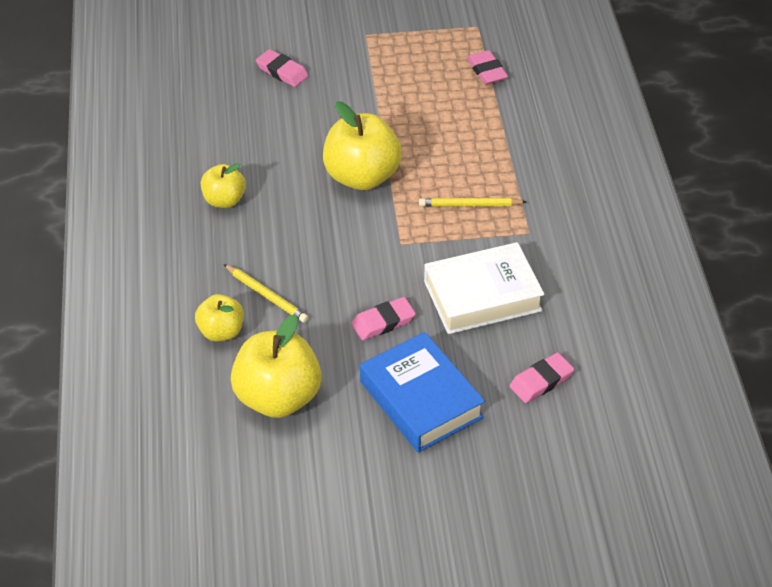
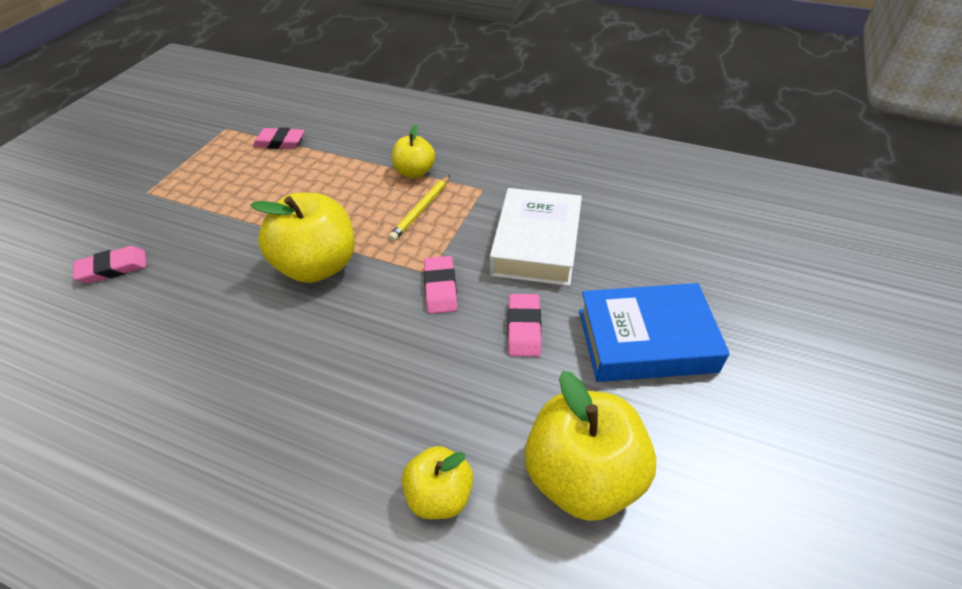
camera: 60 degrees left, 0 degrees up
(224, 200) = (234, 399): yellow apple -> yellow apple (415, 172)
(267, 295) = (415, 418): yellow pencil -> none
(541, 381) = (661, 247): pink eraser -> pink eraser (440, 288)

